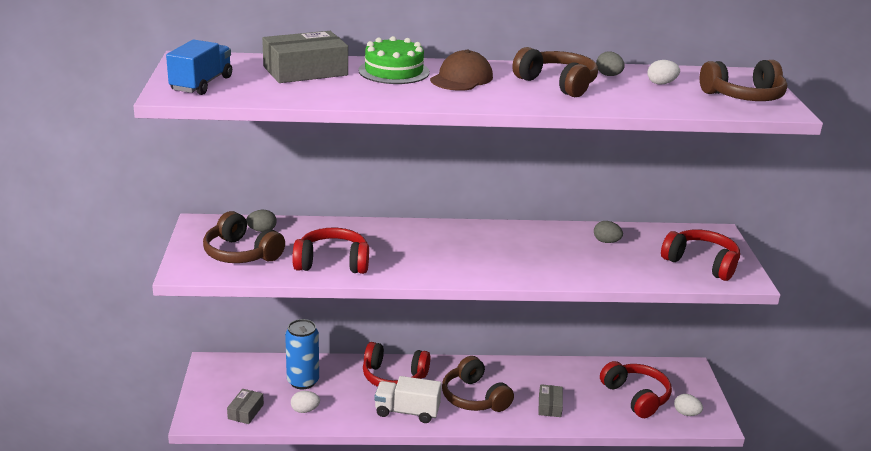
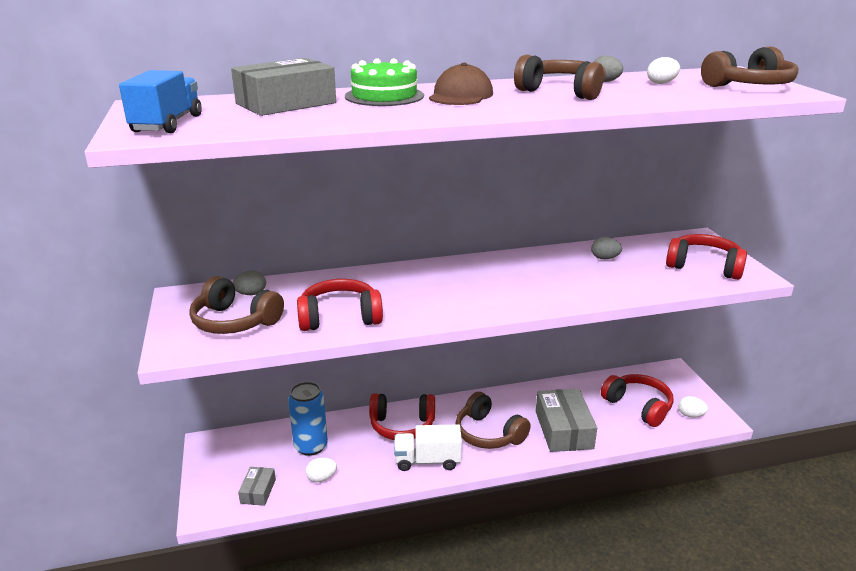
camera: 10 degrees left, 0 degrees up
(549, 406) = (563, 429): grey box -> grey box, size x1.94

